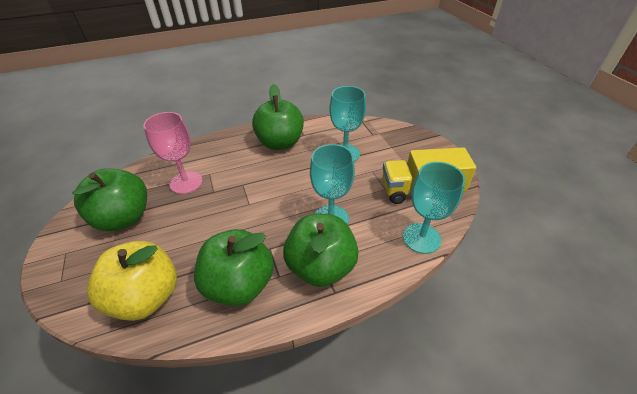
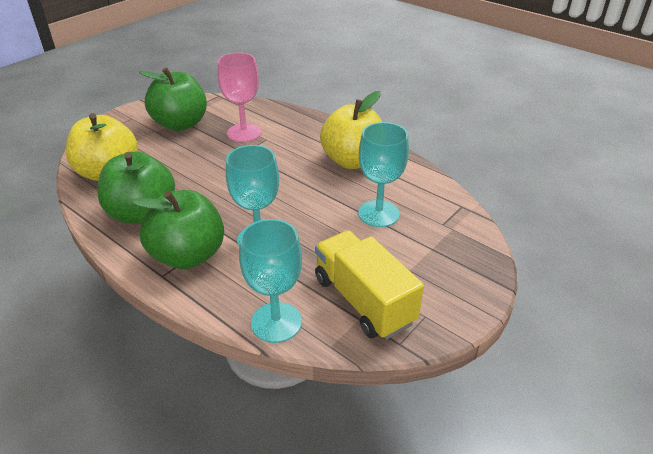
camera: 60 degrees right, 5 degrees down
(280, 143) = (352, 161): green apple -> yellow apple

